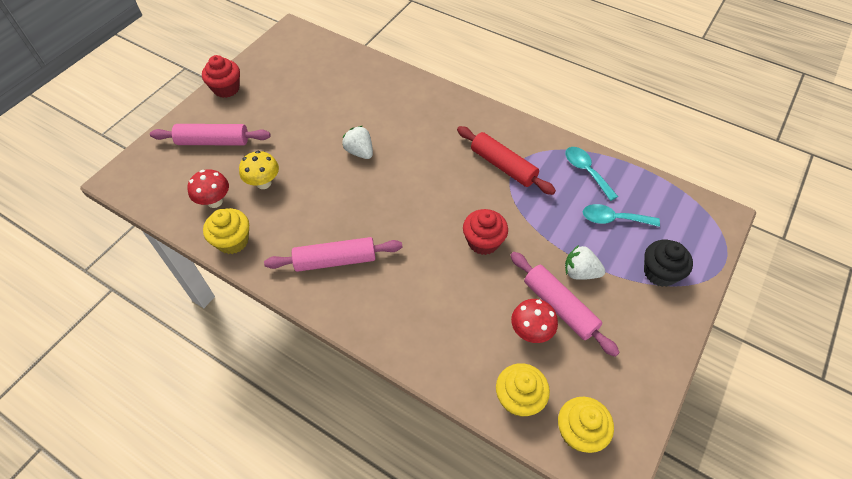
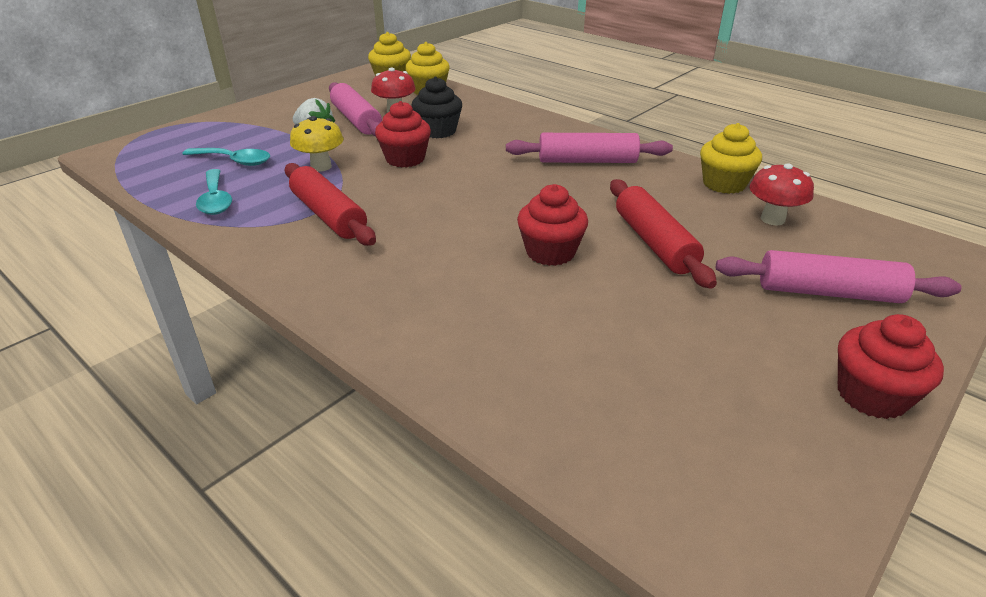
camera: 170 degrees left, 20 degrees down
(263, 183) = (705, 231): yellow mushroom -> yellow mushroom (321, 167)
(298, 168) = (654, 243): none -> red rolling pin
(359, 152) = (550, 252): white strawberry -> red cupcake
(660, 273) = (233, 128): black cupcake -> black cupcake (438, 131)

